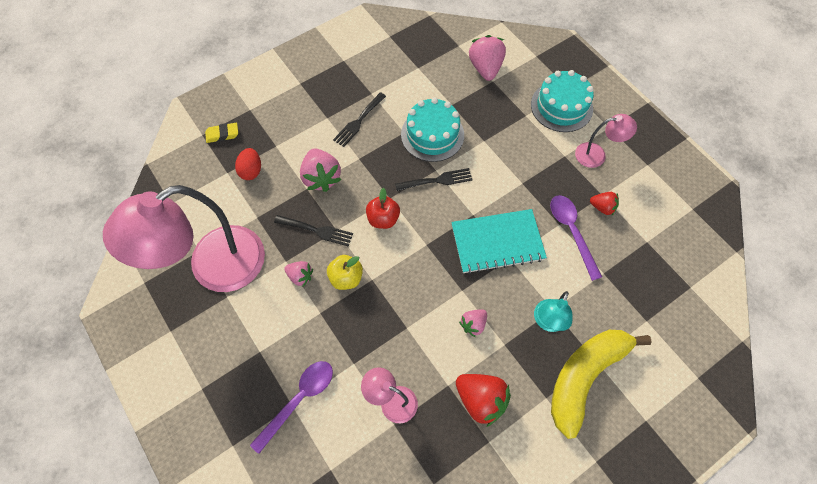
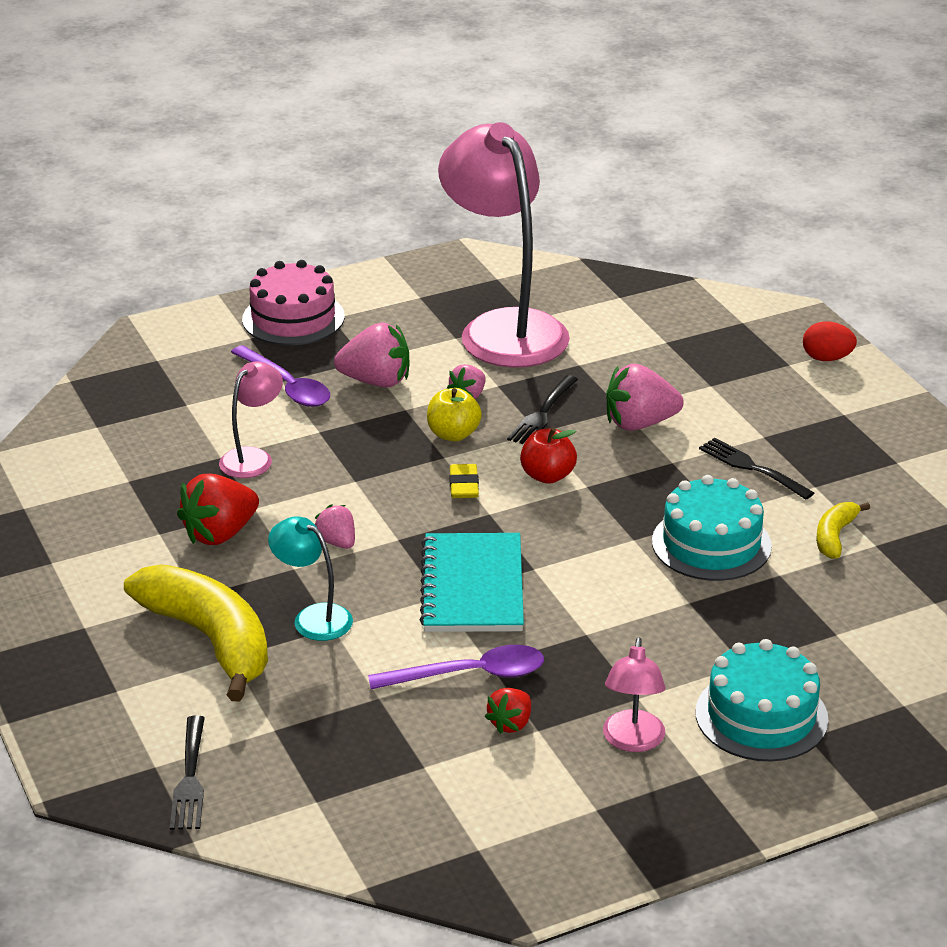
camera: 100 degrees right, 30 degrees down
(202, 418) = (293, 318): none -> pink cake
(222, 134) = (740, 339): yellow eraser -> yellow eraser (464, 486)
(251, 171) = (665, 362): red egg -> red egg (827, 358)
(414, 84) = (834, 536): none -> yellow banana
(437, 180) = (611, 538): black fork -> black fork (190, 779)
(485, 68) = (871, 629): pink strawberry -> pink strawberry (376, 381)

